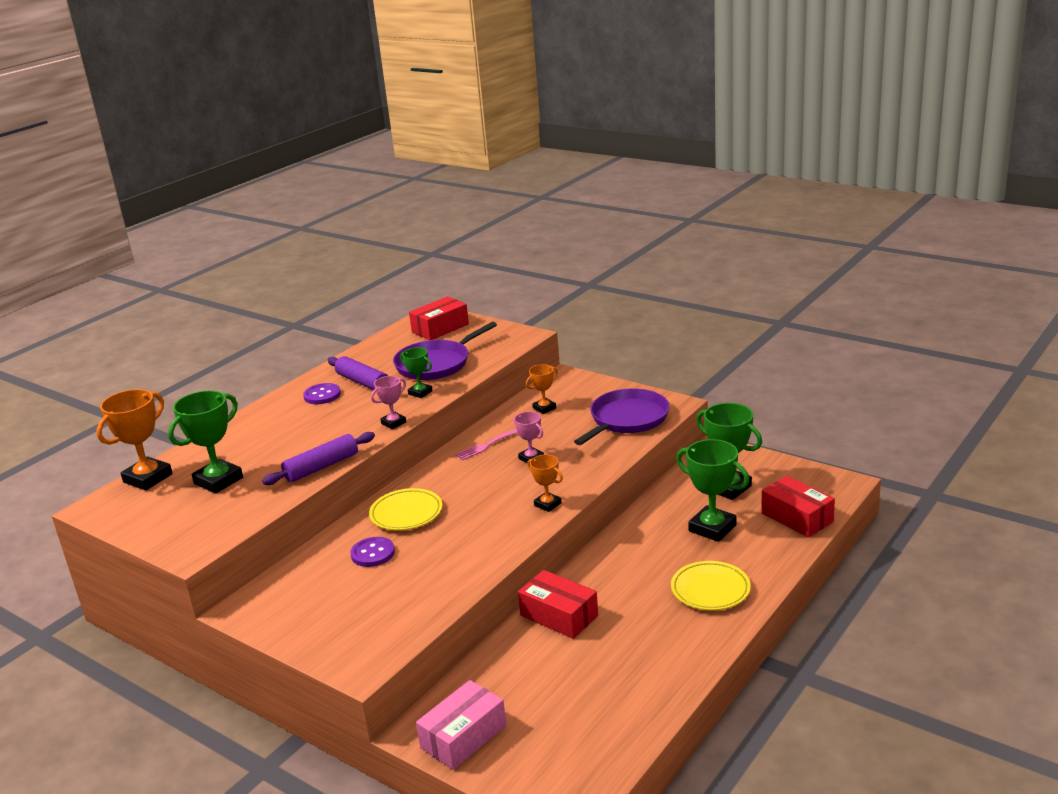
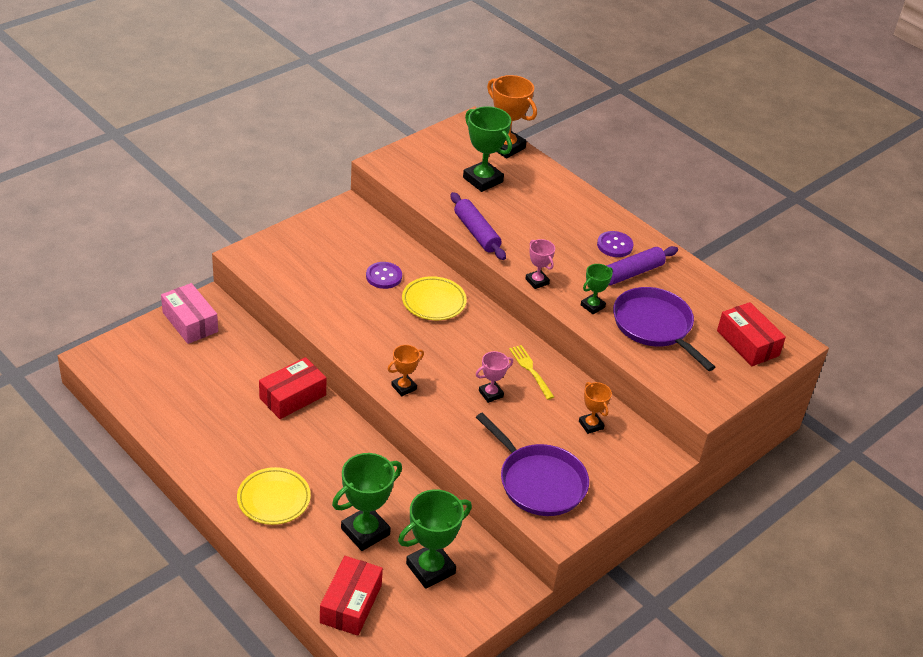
camera: 95 degrees right, 15 degrees up
(488, 445) = (530, 370): pink fork -> yellow fork
(797, 517) = (351, 604): red box -> red box turned 45 degrees counterclockwise

